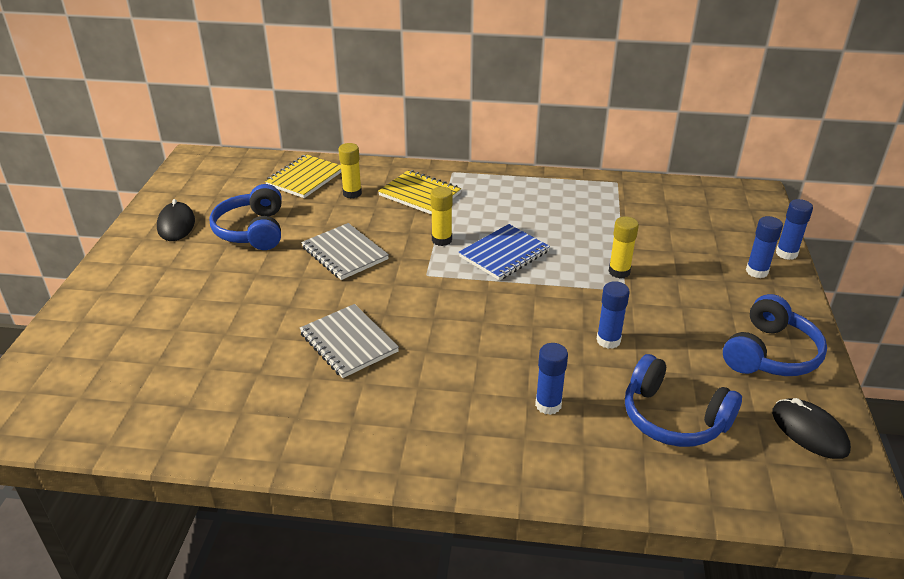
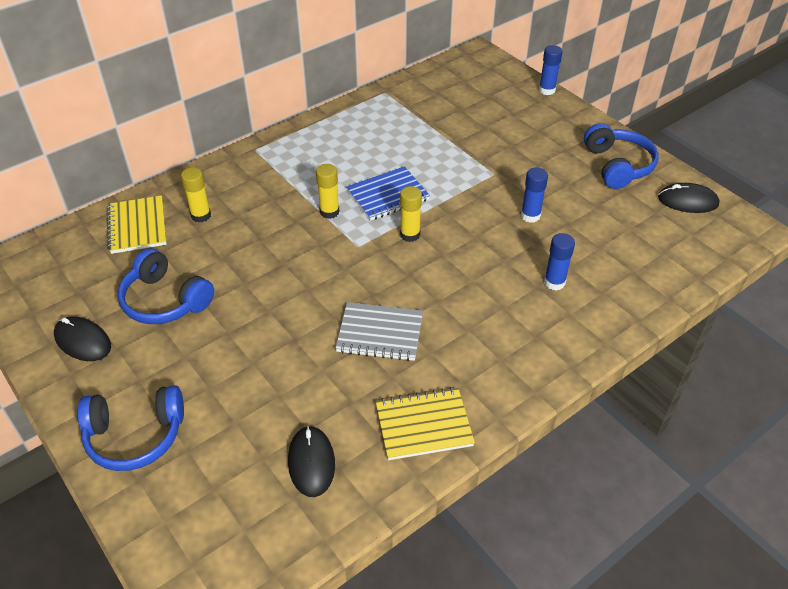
camera: 45 degrees left, 10 degrees up
(176, 390) = (311, 462): none -> black mouse
(344, 253) = (273, 269): grey notebook -> none
(420, 194) = (258, 184): yellow notebook -> yellow notebook (423, 425)
(504, 254) = (388, 195): blue notebook -> blue notebook turned 60 degrees clockwise
(619, 272) = (475, 162): yellow glue stick -> yellow glue stick (410, 235)
(673, 418) = (623, 241): blue headphones -> blue headphones (135, 436)
(756, 271) = (547, 113): blue glue stick -> none

